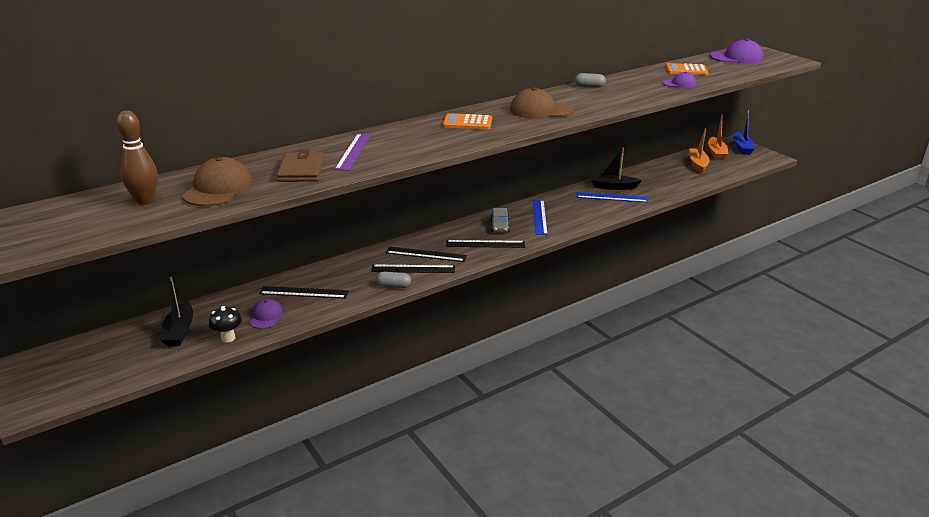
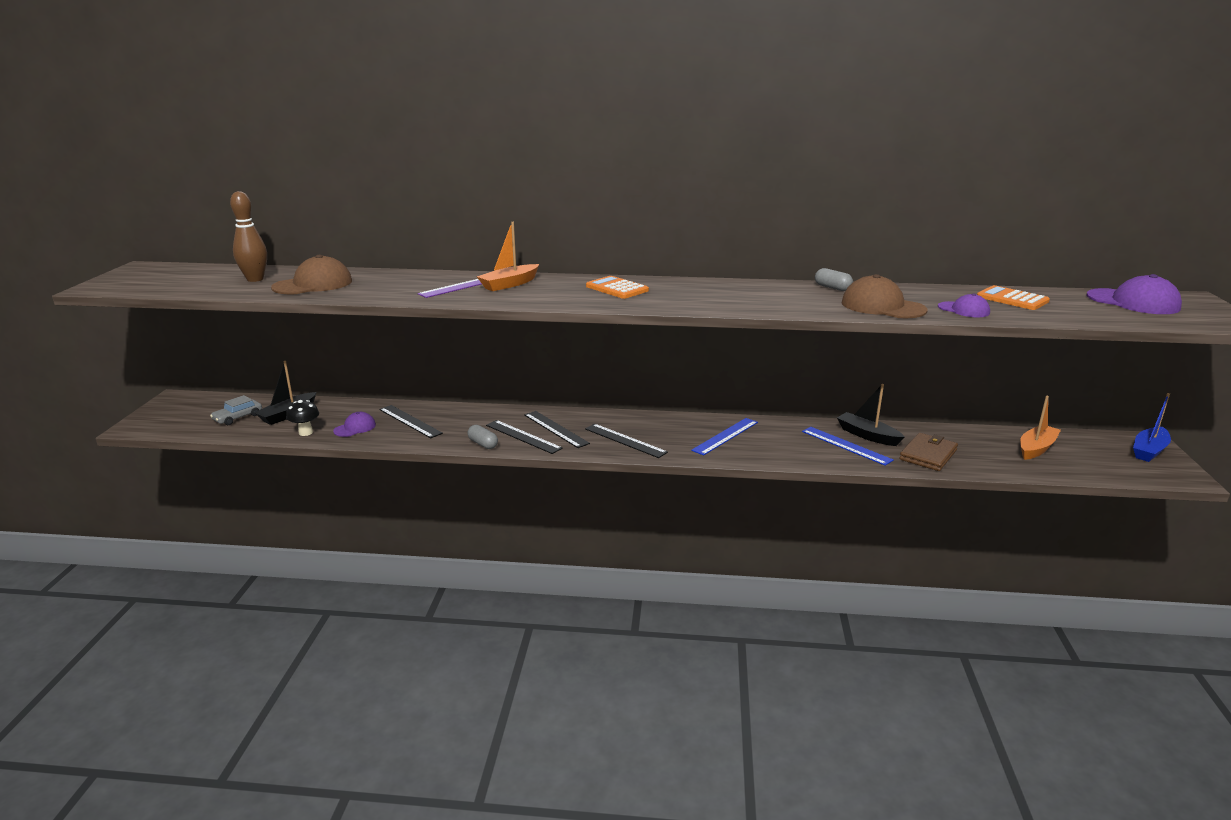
camera: 40 degrees right, 5 degrees down
(301, 170) = (394, 288): brown wallet -> brown wallet (928, 455)
(499, 226) = (668, 430): grey car -> grey car (238, 417)
(541, 110) = (718, 296): brown cap -> brown cap (882, 306)
(716, 153) = (1091, 444): orange boat -> orange boat (509, 284)

